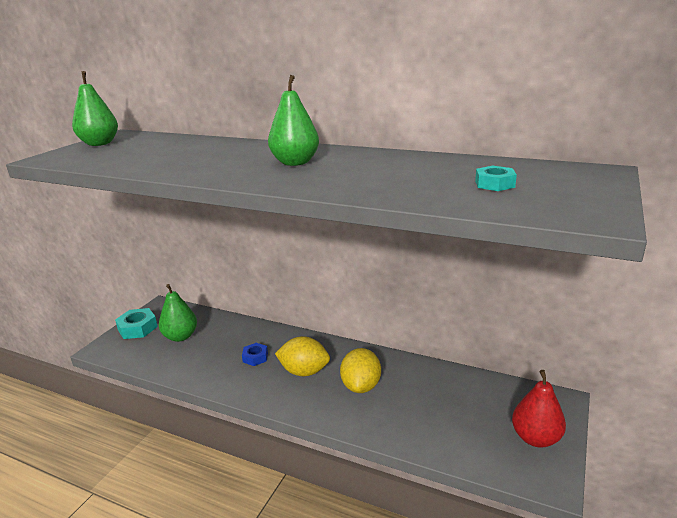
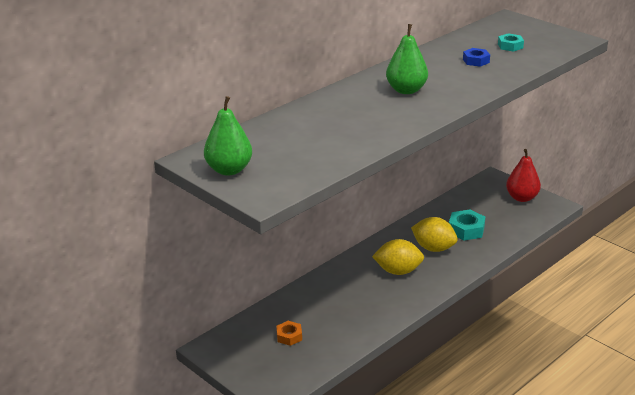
camera: 70 degrees left, 5 degrees up
(137, 328) = (247, 366): turquoise nut -> turquoise nut (466, 230)
(180, 336) = (289, 336): green pear -> orange nut
(255, 357) = (359, 294): blue nut -> blue nut (476, 61)
(304, 372) = (398, 271): yellow lemon -> yellow lemon turned 60 degrees clockwise

